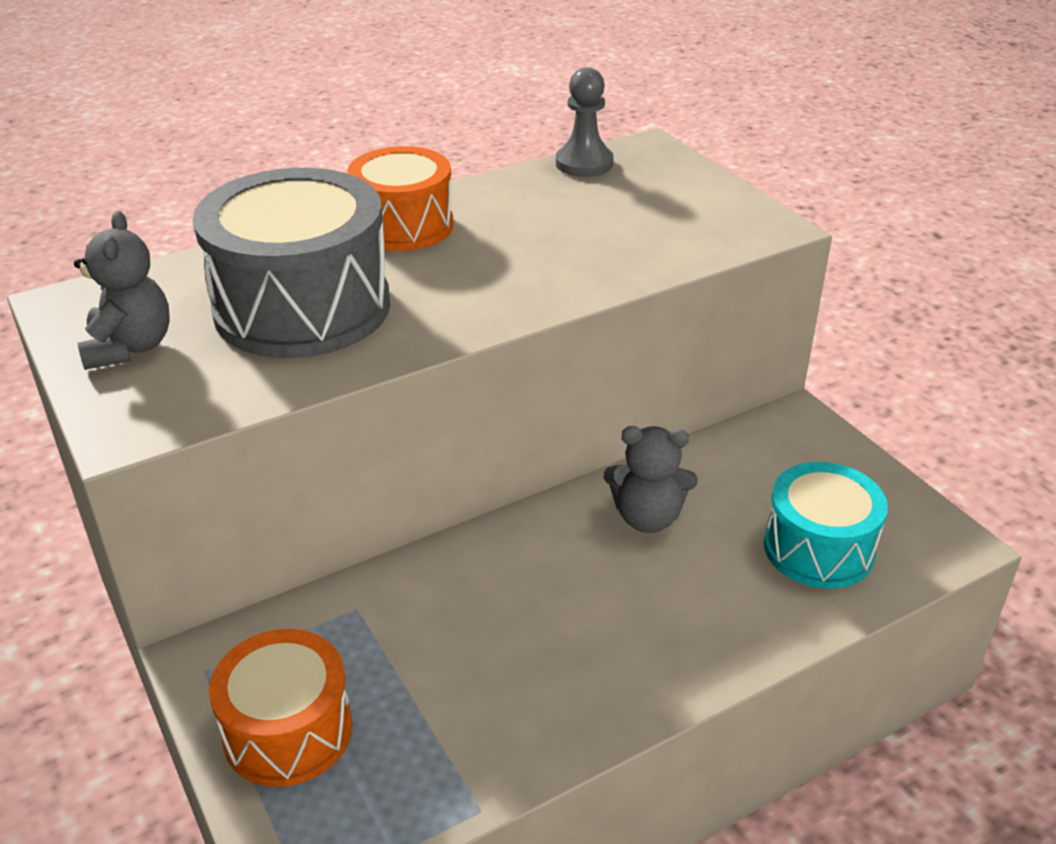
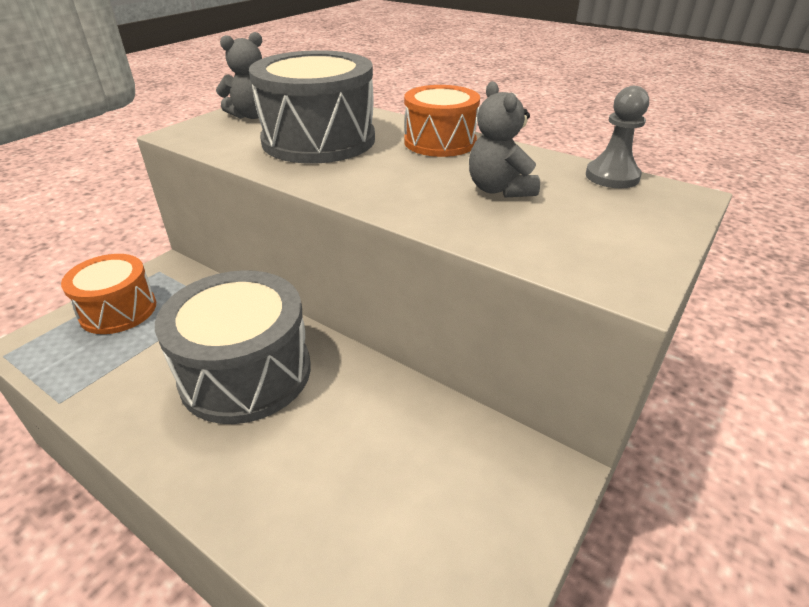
camera: 65 degrees right, 0 degrees up
(539, 600) = (246, 373): none -> grey drum
(647, 517) = (356, 404): grey teddy bear -> grey teddy bear (499, 189)
(818, 548) = (373, 535): turquoise drum -> none

